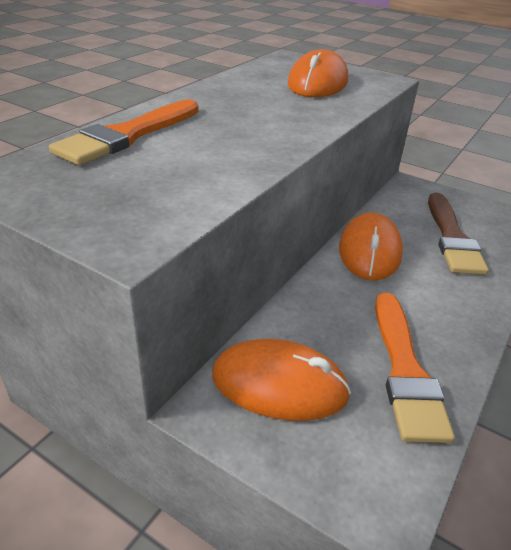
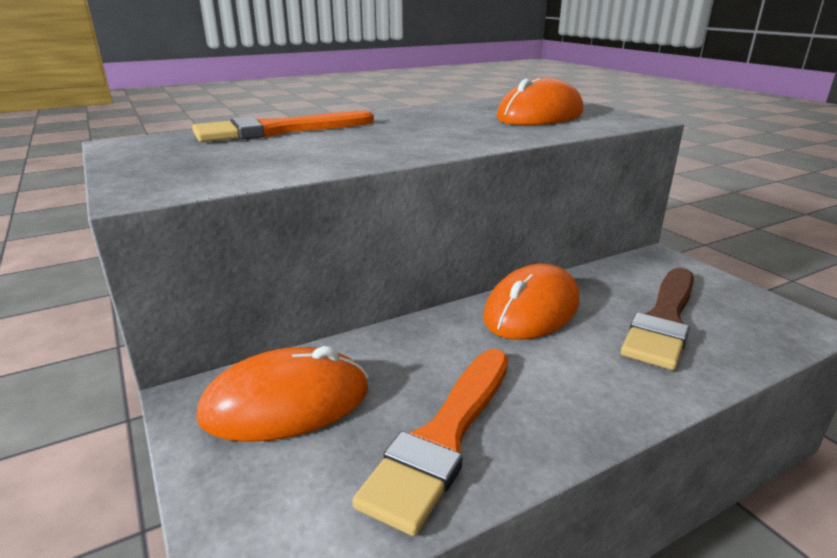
camera: 30 degrees right, 10 degrees down
(279, 385) = (286, 402): orange mouse -> orange mouse turned 60 degrees counterclockwise

